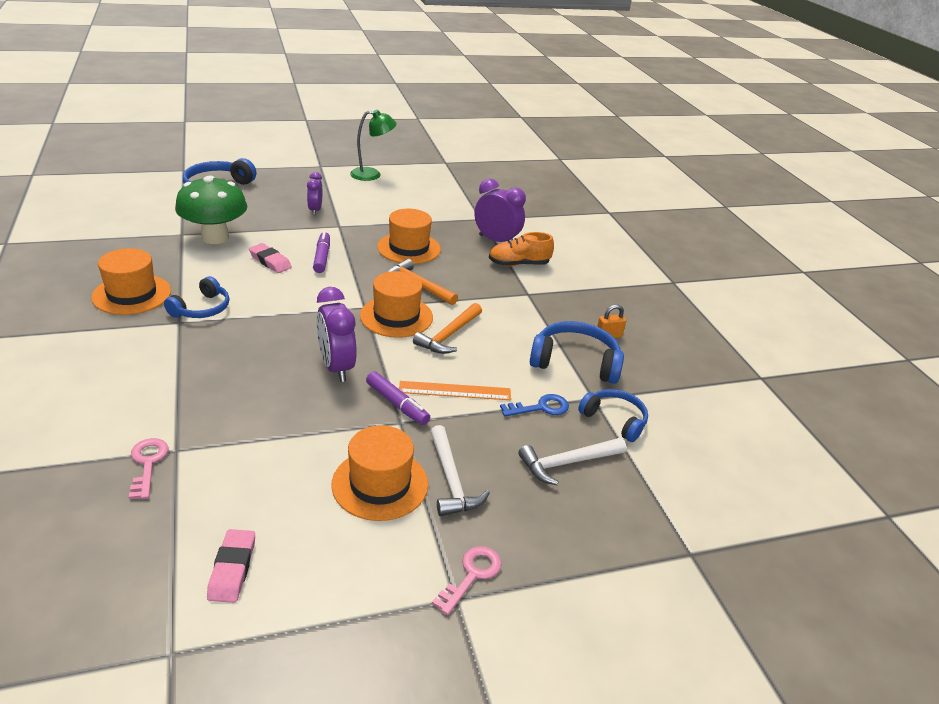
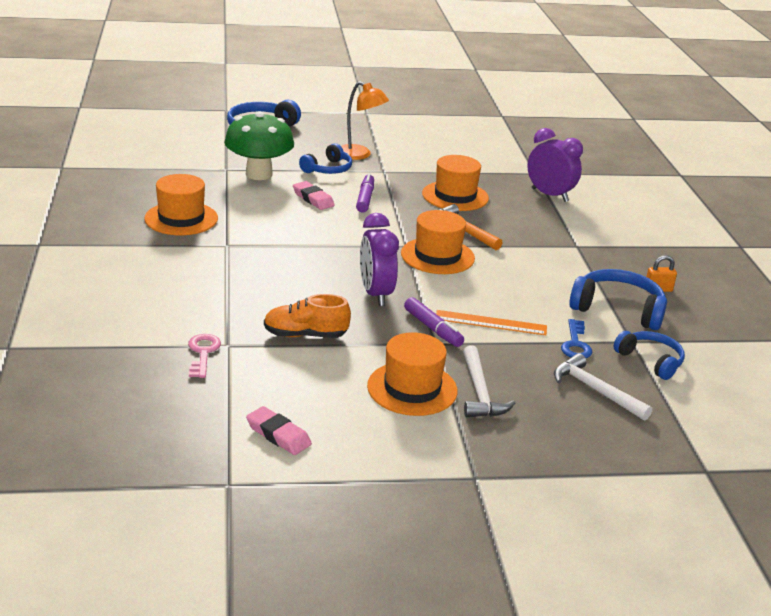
camera: 10 degrees right, 5 degrees down
(202, 309) = (247, 235): blue headphones -> blue headphones (328, 169)
(232, 569) = (278, 435): pink eraser -> pink eraser turned 60 degrees counterclockwise
(315, 210) = (359, 155): purple clock -> orange lamp
(372, 175) = (421, 124): green lamp -> none
(448, 335) = (489, 276): orange hammer -> none
(472, 575) = (491, 463): pink key -> none
(518, 264) = (571, 218): orange shoe -> orange shoe (305, 335)
(540, 407) = (575, 344): blue key -> blue key turned 105 degrees clockwise
(567, 463) = (595, 390): white hammer -> white hammer turned 60 degrees clockwise

